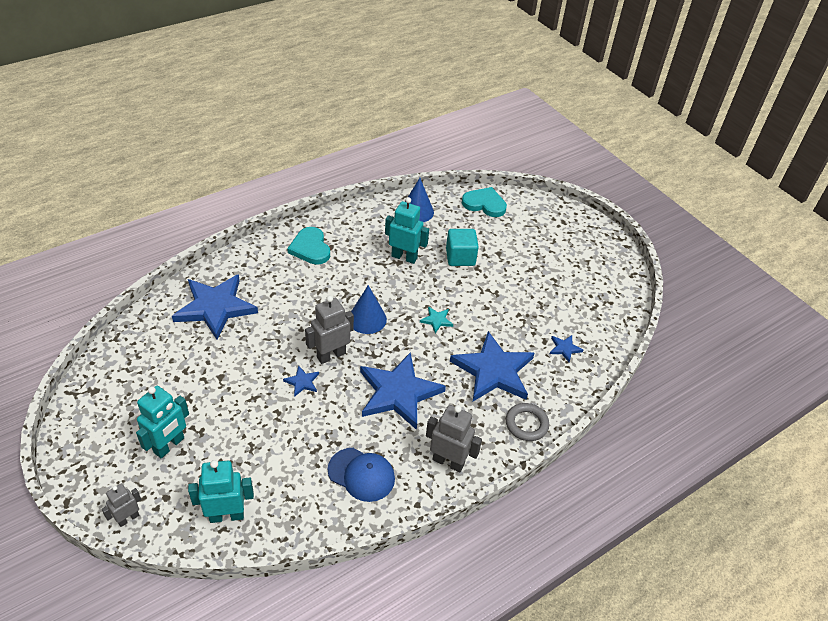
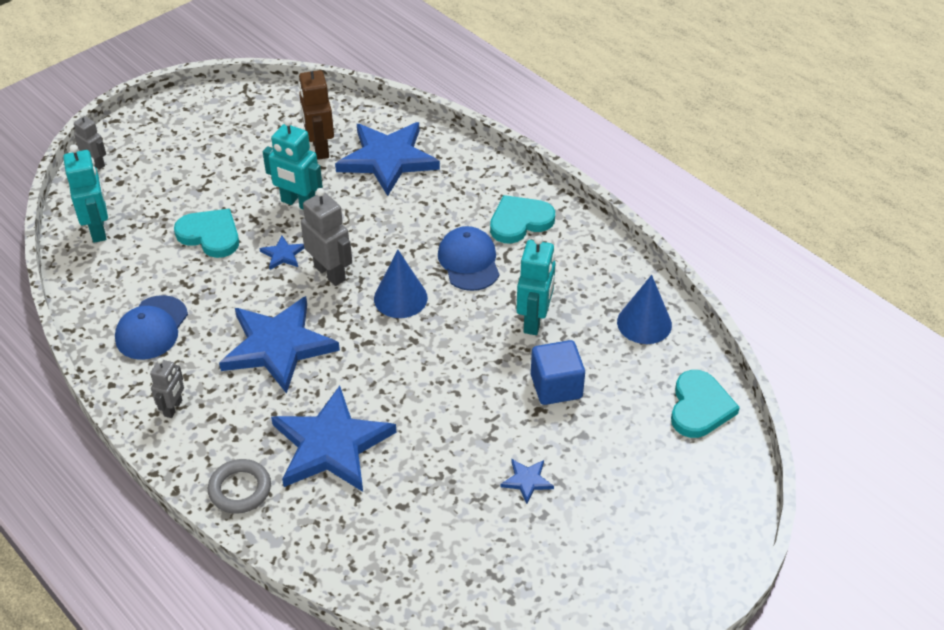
camera: 85 degrees right, 0 degrees up
(169, 445) = (183, 170): turquoise robot -> turquoise robot (298, 203)
(183, 347) = (320, 148): none -> brown robot
(263, 429) = (210, 235): none -> turquoise heart
(341, 279) = (469, 261): none -> blue cap
(436, 320) = (415, 371): turquoise star -> none
(448, 462) = (173, 408): grey robot -> grey robot, size x0.61
(460, 257) = (556, 386): turquoise cube -> blue cube
(564, 348) = (391, 533): blue star -> blue star (527, 481)

